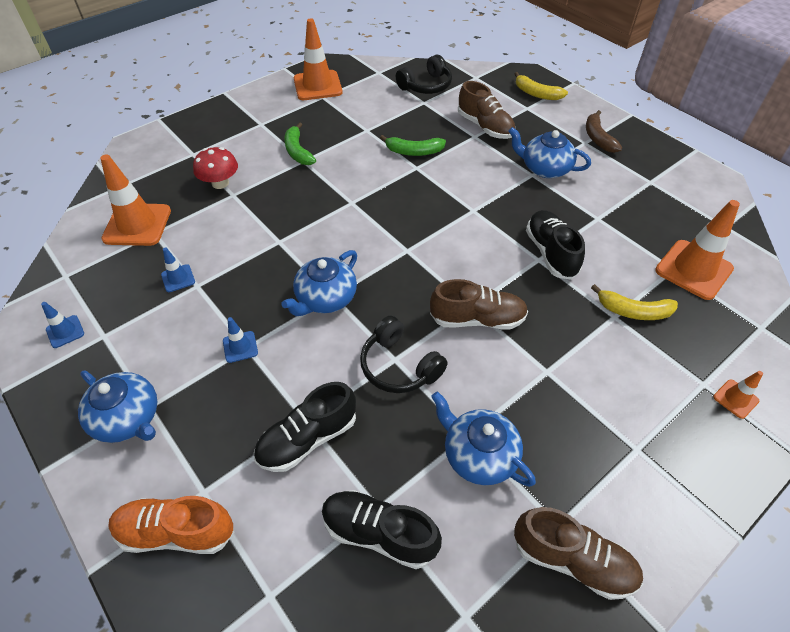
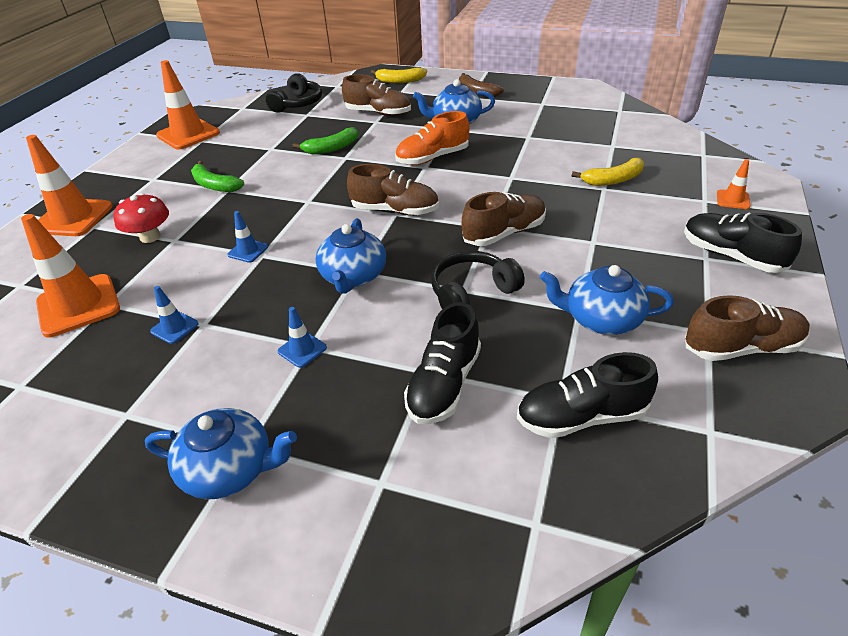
camera: 30 degrees left, 10 degrees down
(65, 331) = (69, 434): blue traffic cone -> blue traffic cone (248, 251)
(176, 532) = (386, 533): orange shoe -> orange shoe (432, 158)
(399, 366) = (472, 292): black headphones -> black headphones turned 135 degrees clockwise
(409, 247) = (395, 210): none -> brown shoe
(550, 253) = (516, 170): black shoe -> black shoe (731, 256)
(693, 270) = (626, 141): orange traffic cone -> orange traffic cone (73, 218)

